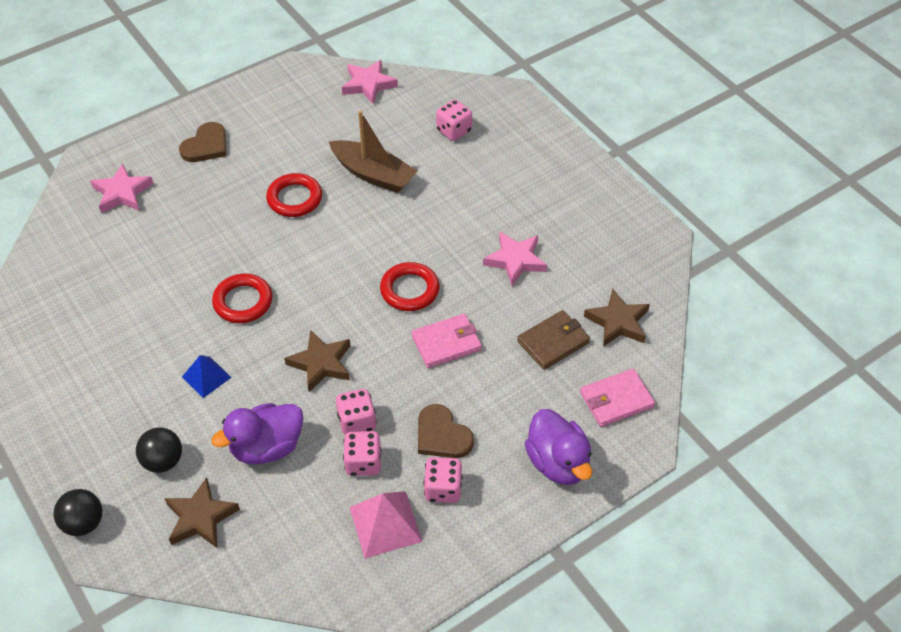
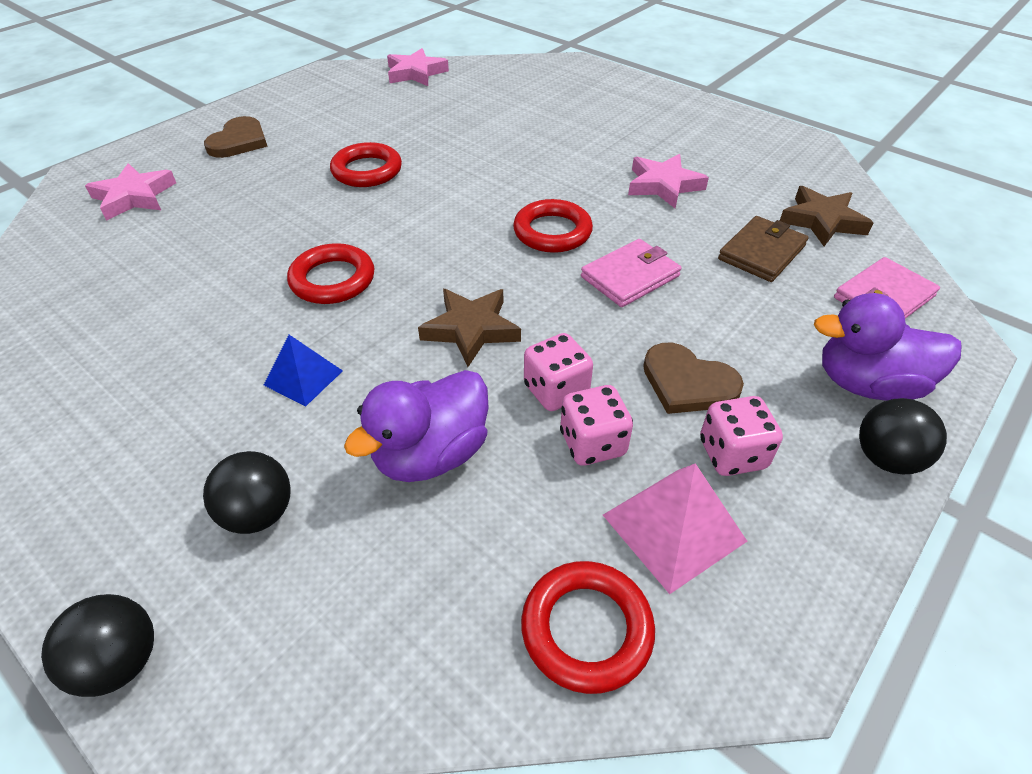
camera: 15 degrees left, 5 degrees down
(200, 517) = (350, 594): brown star -> none
(313, 565) = (586, 629): none -> red ring
(373, 174) = (454, 138): brown boat -> none
(454, 131) = (528, 94): pink dice -> none
(534, 514) = (886, 458): none -> black ball
(558, 463) = (867, 384): purple duck -> purple duck turned 135 degrees clockwise

